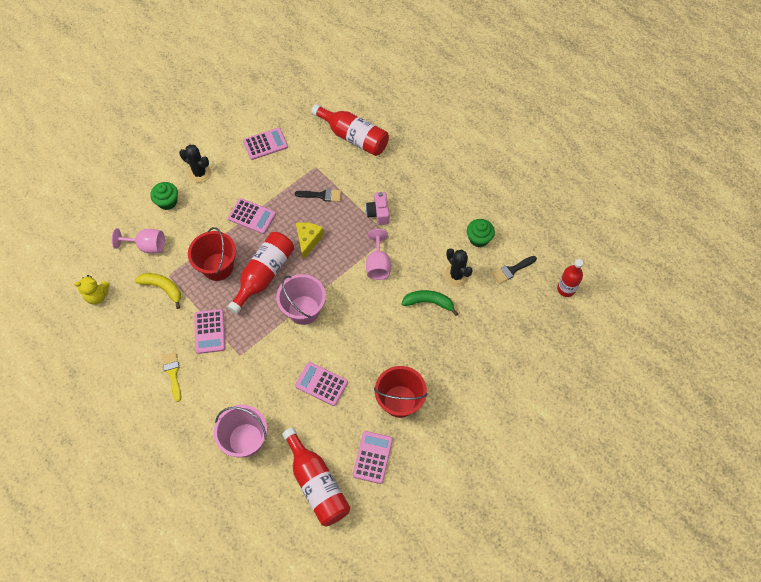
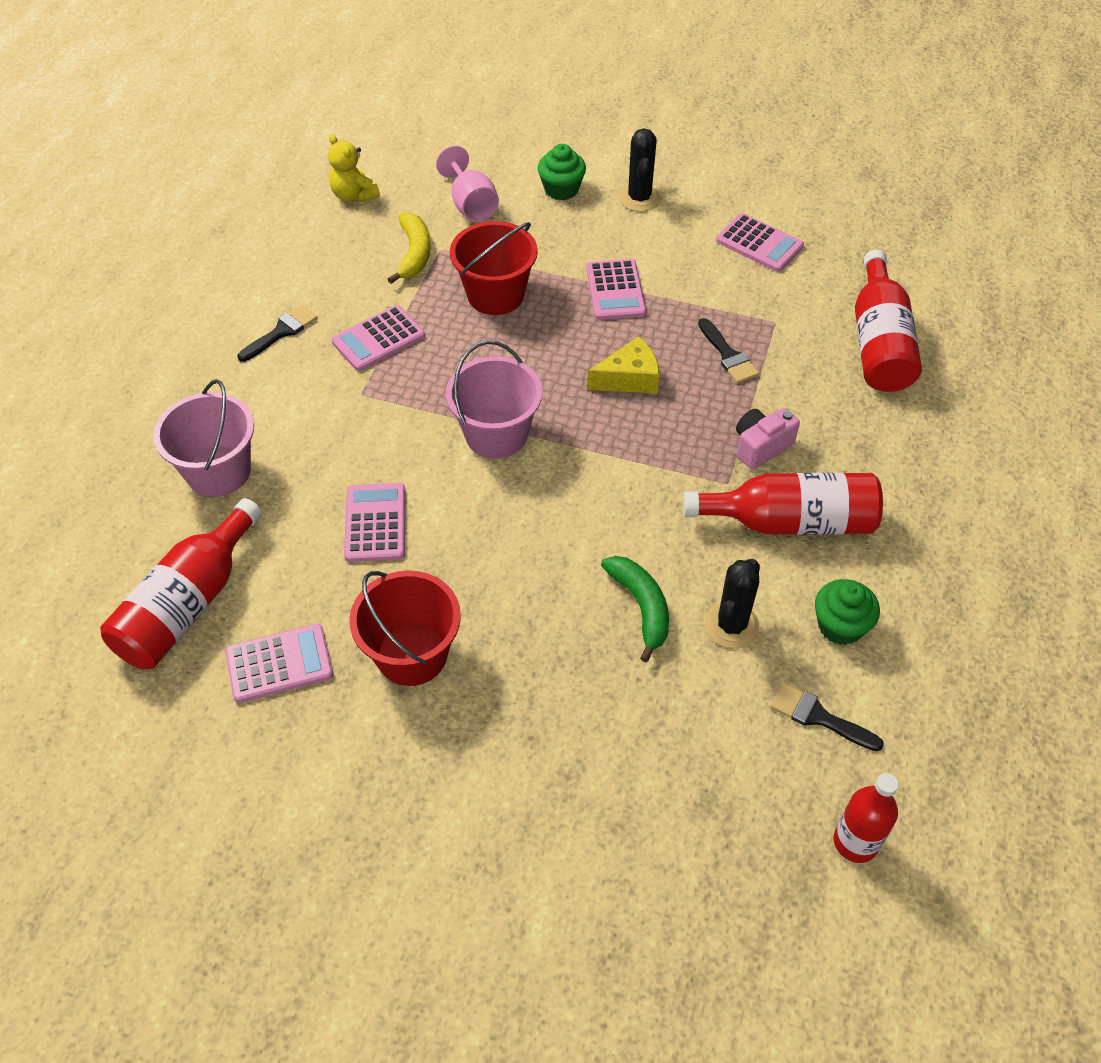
camera: 60 degrees right, 10 degrees down
(173, 373) = (281, 332): yellow brush -> black brush
(264, 275) = (523, 355): red bottle -> red bottle (790, 521)
(378, 265) = (658, 494): pink goblet -> none

